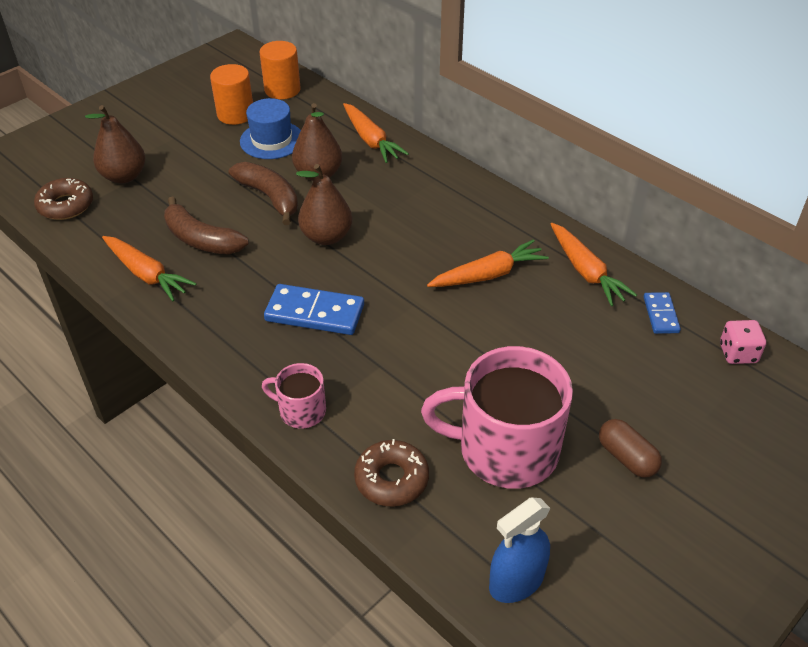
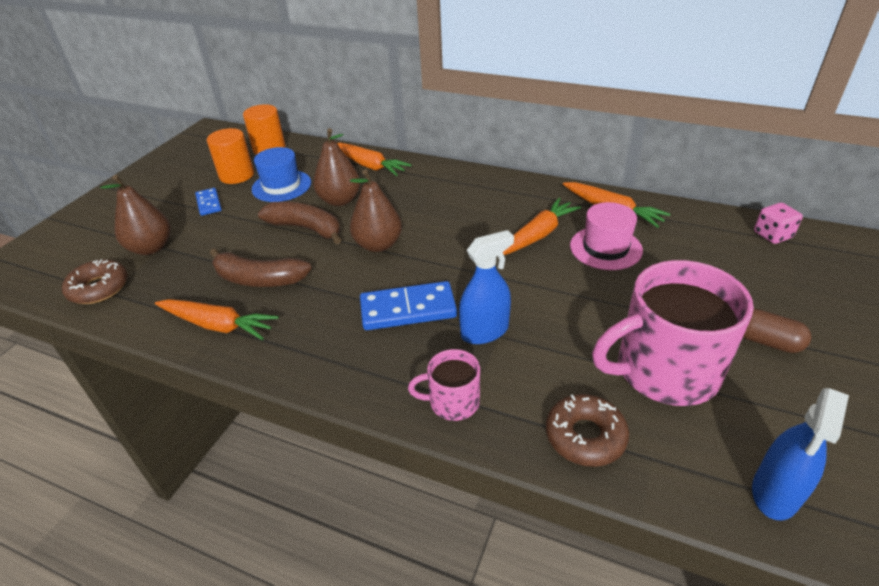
camera: 20 degrees left, 5 degrees down
(369, 357) = (484, 331): none -> blue spray bottle
(546, 311) = (605, 248): none -> pink hat
(660, 315) = (693, 225): blue domino -> blue domino (208, 203)

